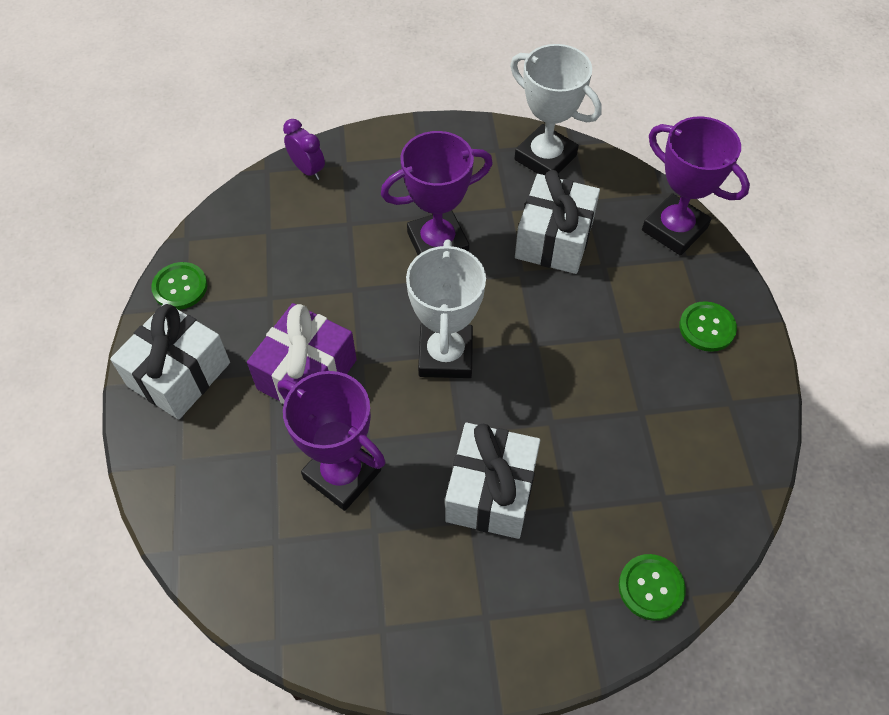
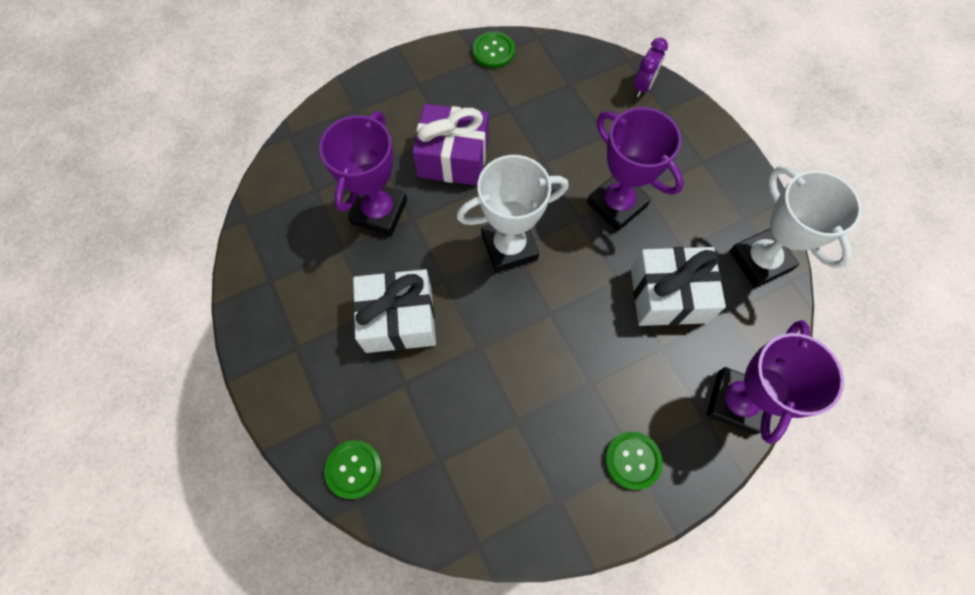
camera: 70 degrees right, 10 degrees up
(179, 374) = (422, 81): white gift -> none
(545, 158) = (759, 261): white trophy -> white trophy turned 45 degrees counterclockwise

